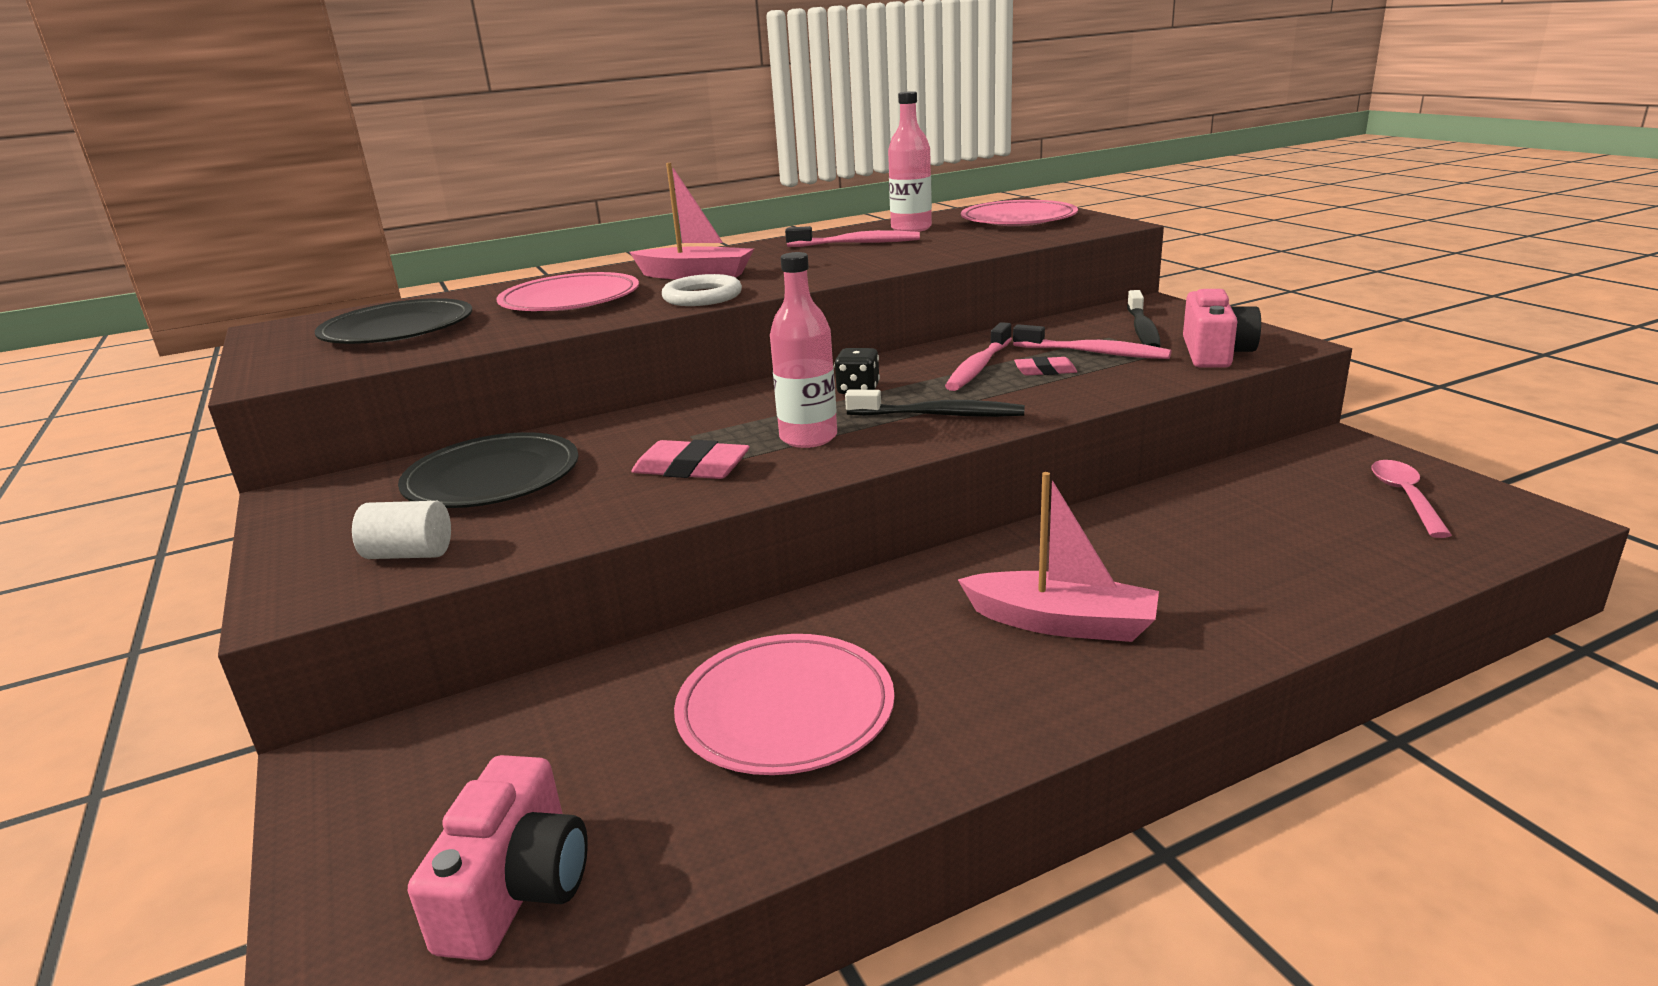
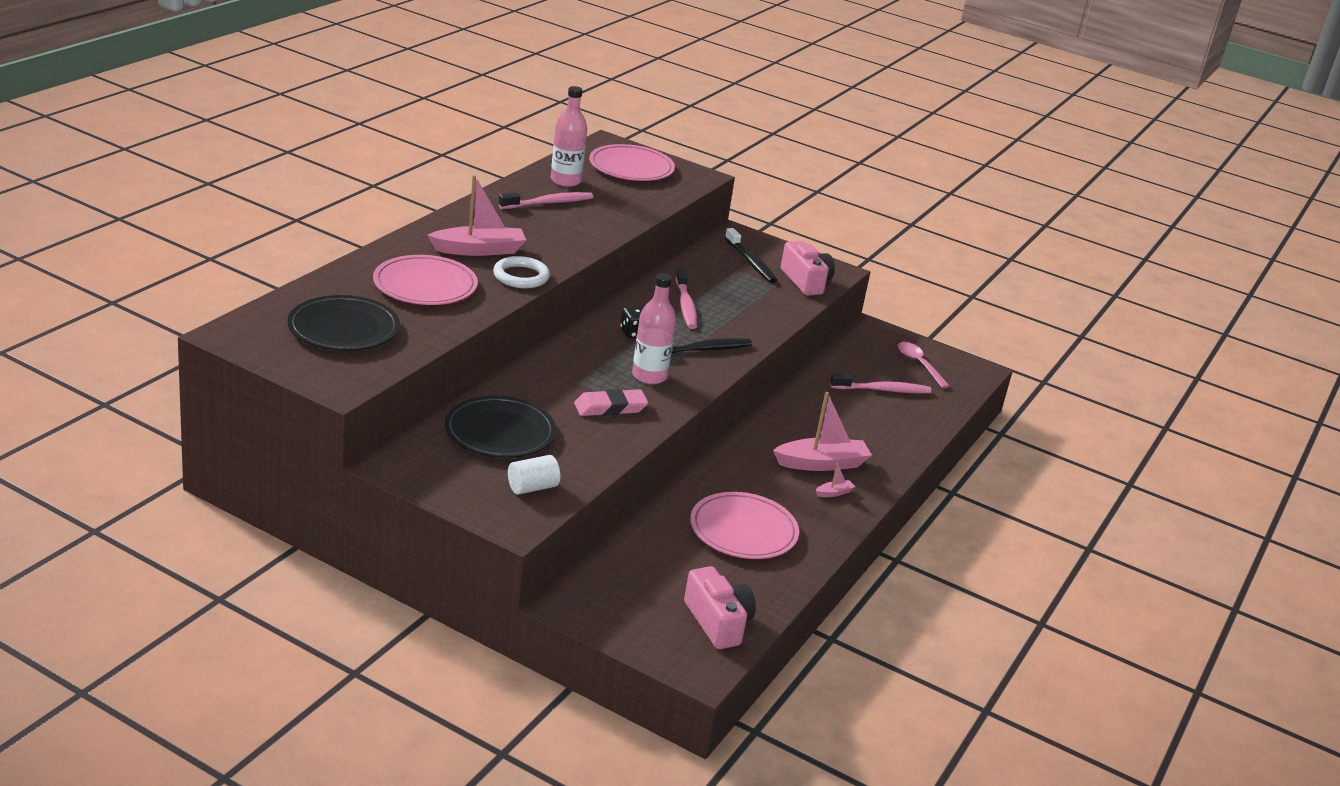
camera: 40 degrees left, 5 degrees up
(1039, 678) = (834, 493): none -> pink boat
(1045, 371) = (727, 305): pink eraser -> none
(1094, 353) = (740, 286): pink toothbrush -> pink toothbrush (883, 390)

